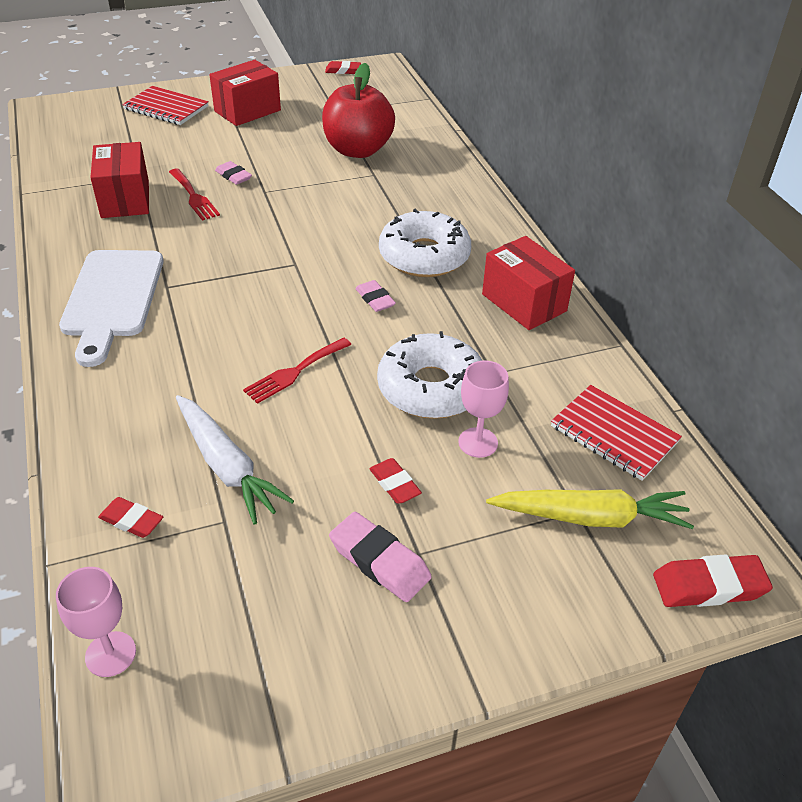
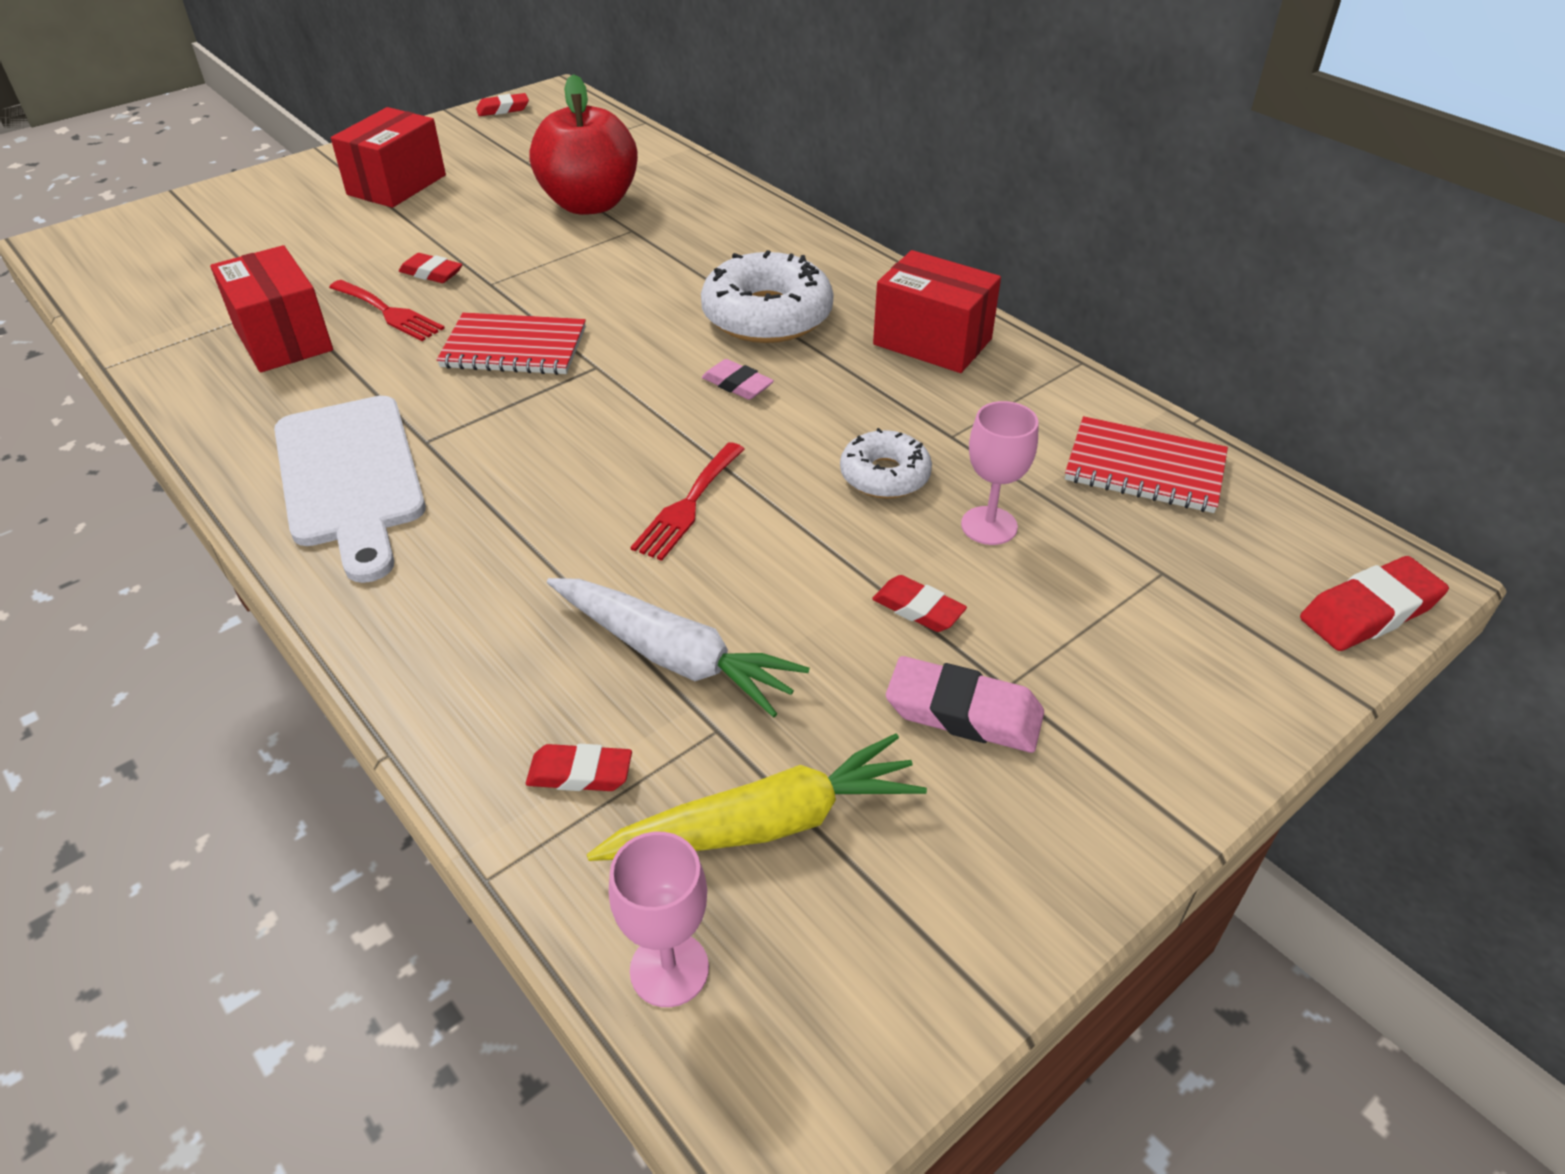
camera: 20 degrees left, 0 degrees up
(166, 108) = (269, 204): red notebook -> red notebook (514, 348)
(233, 176) = (431, 273): pink eraser -> red eraser
(431, 388) = (884, 475): white donut -> white donut, size x0.59
(590, 517) = (1184, 575): yellow carrot -> yellow carrot (765, 824)

